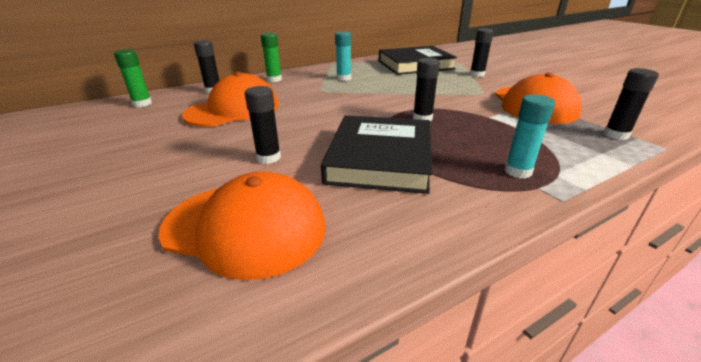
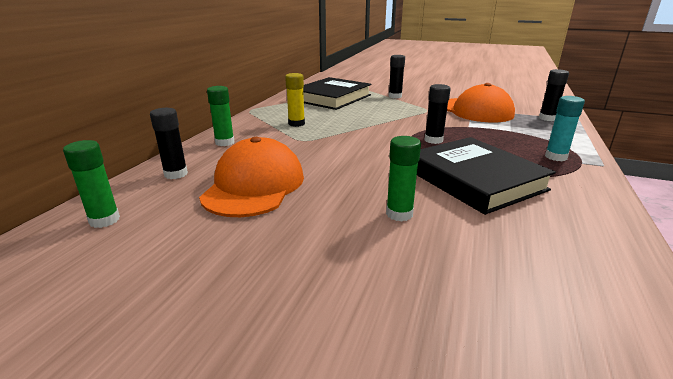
camera: 40 degrees left, 5 degrees down
(245, 227) = (513, 273): orange cap -> none
(268, 158) = (399, 214): black glue stick -> green glue stick
(344, 78) = (296, 124): turquoise glue stick -> yellow glue stick

